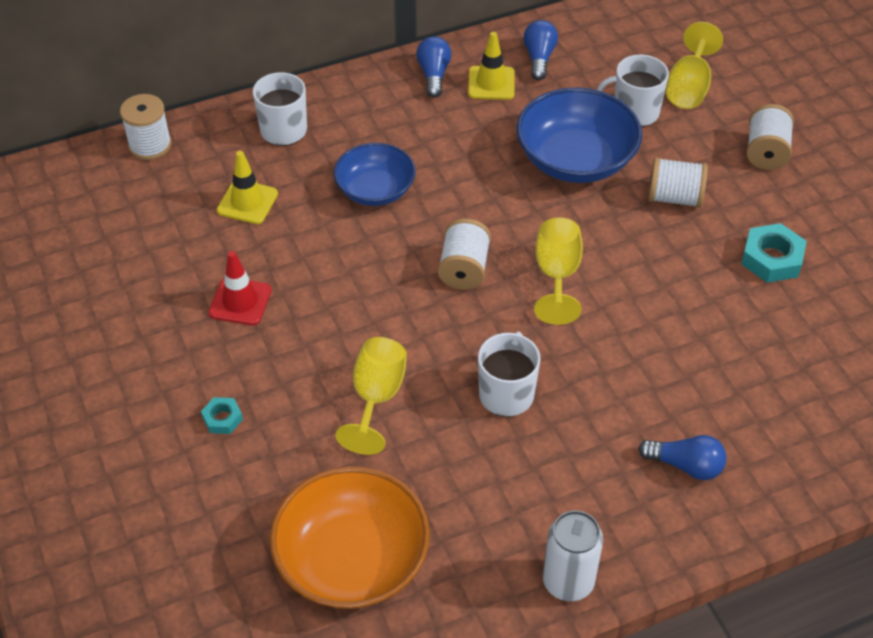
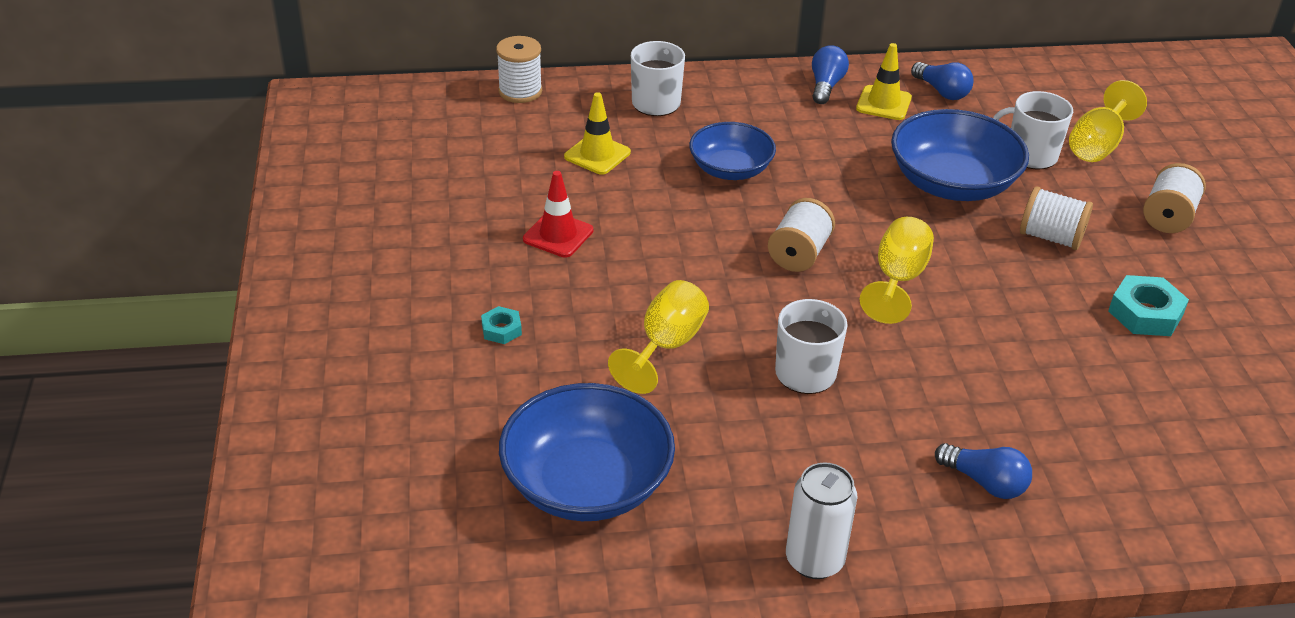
camera: 15 degrees right, 10 degrees down
(352, 559) = (587, 483): orange bowl -> blue bowl
(539, 58) = (942, 91): blue light bulb -> blue light bulb turned 120 degrees clockwise

